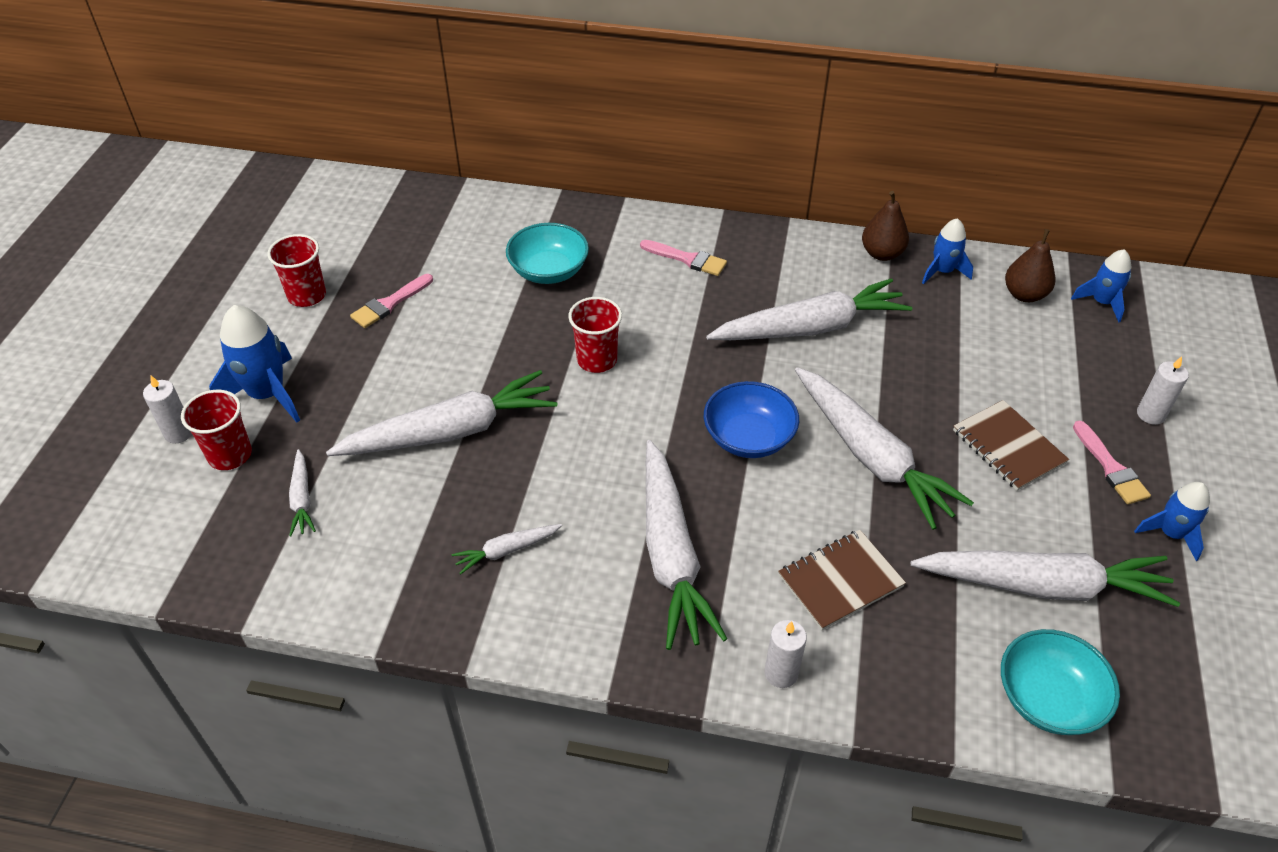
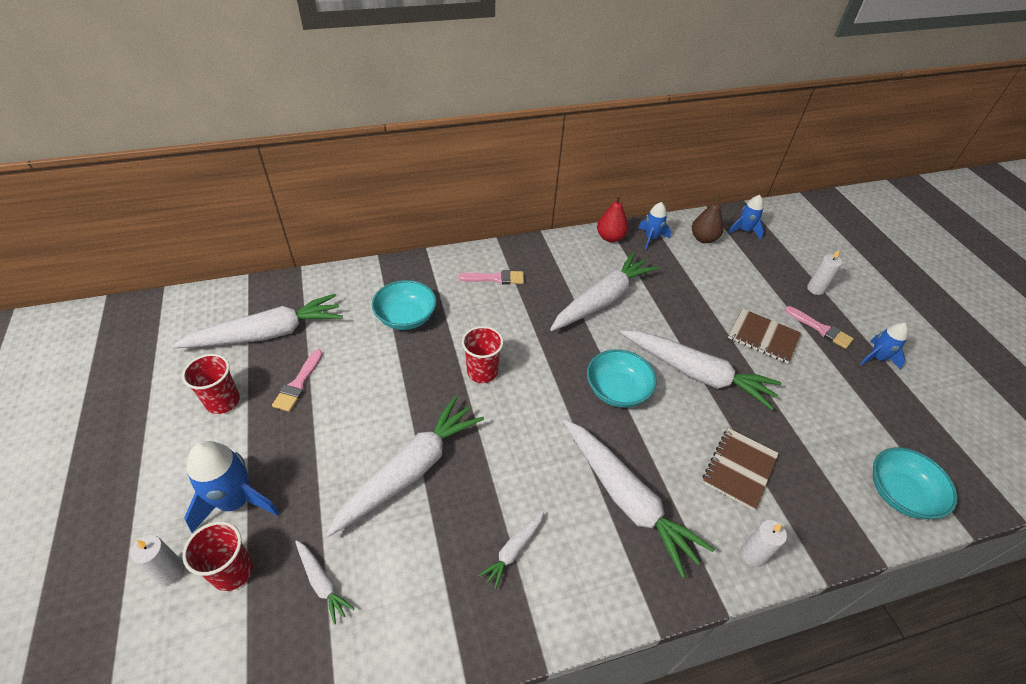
camera: 30 degrees left, 0 degrees up
(748, 437) = (617, 390): blue bowl -> turquoise bowl
(882, 253) = (610, 237): brown pear -> red pear
(1043, 586) = (843, 419): white carrot -> white carrot (267, 334)

